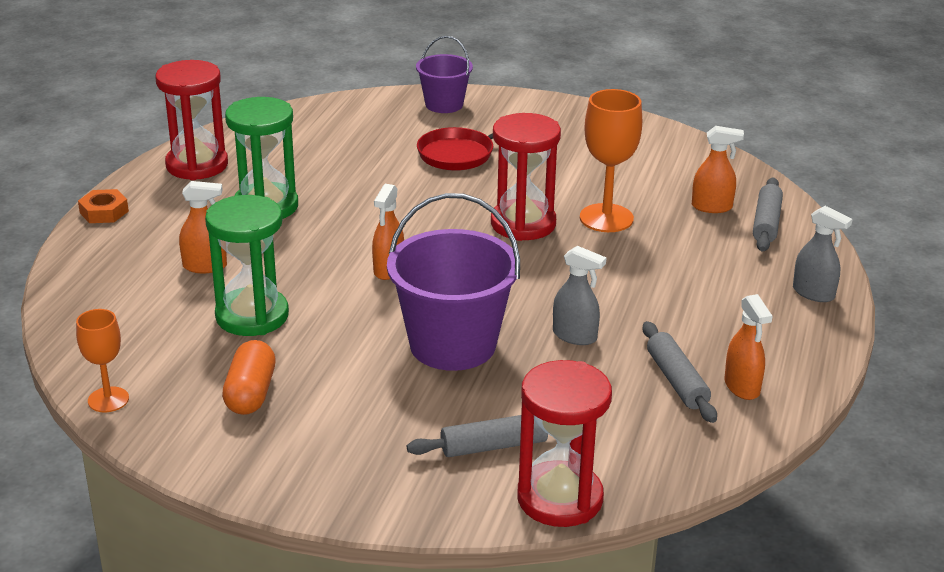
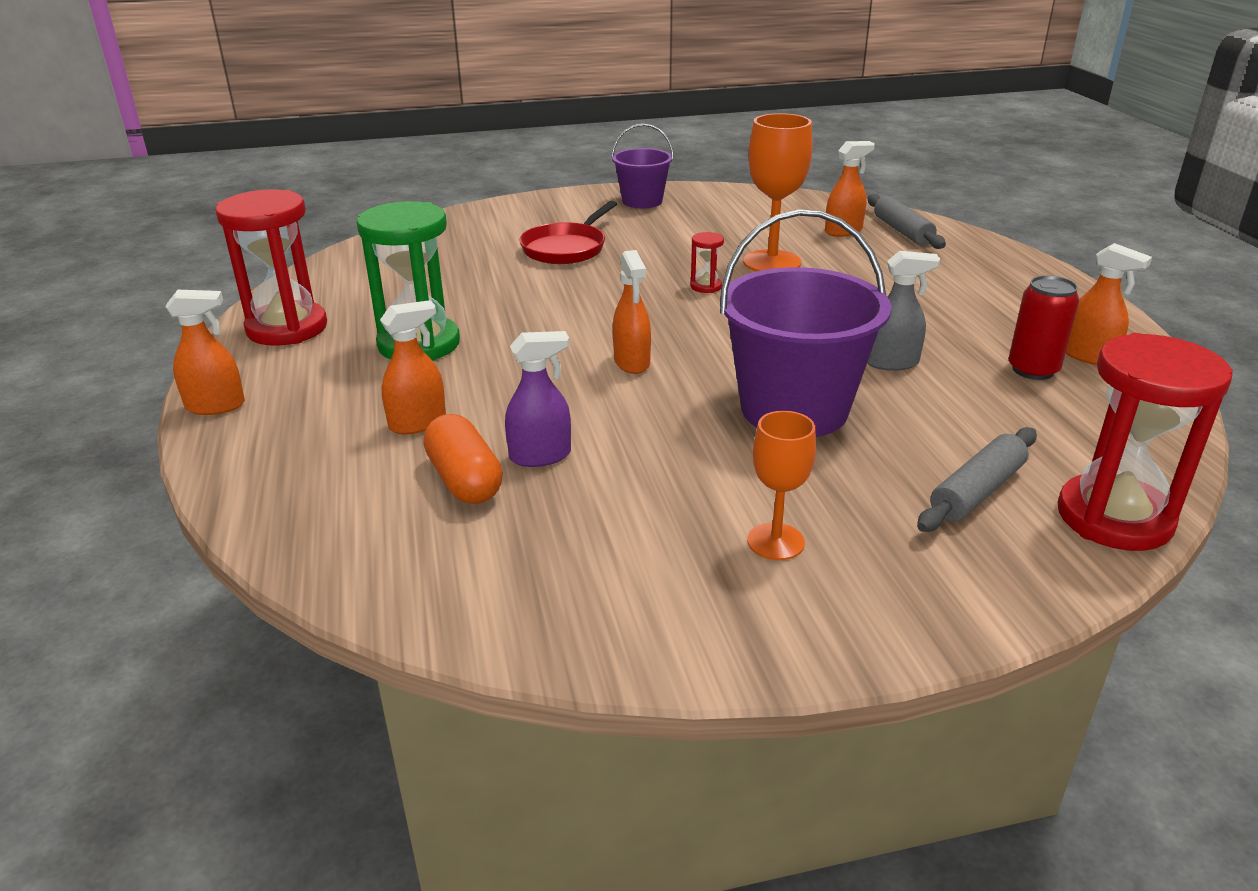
camera: 30 degrees left, 0 degrees up
(104, 212) = (216, 406): orange nut -> orange spray bottle
(108, 400) = (471, 624): orange goblet -> orange goblet (775, 542)
(251, 393) = (648, 541): orange capsule -> orange capsule (465, 480)
(252, 316) = (540, 456): green hourglass -> purple spray bottle
(444, 104) = (497, 215): purple bucket -> purple bucket (642, 201)
(523, 224) = (706, 286): red hourglass -> red hourglass, size x0.43
(676, 381) = (1033, 370): grey rolling pin -> red can
(813, 293) = (1019, 269): grey spray bottle -> none

